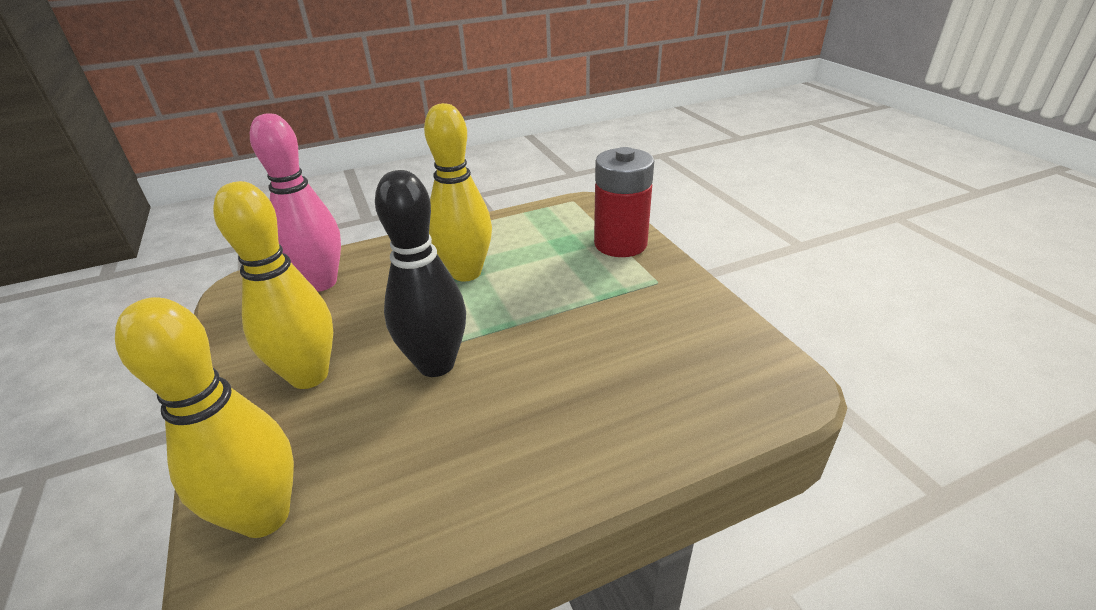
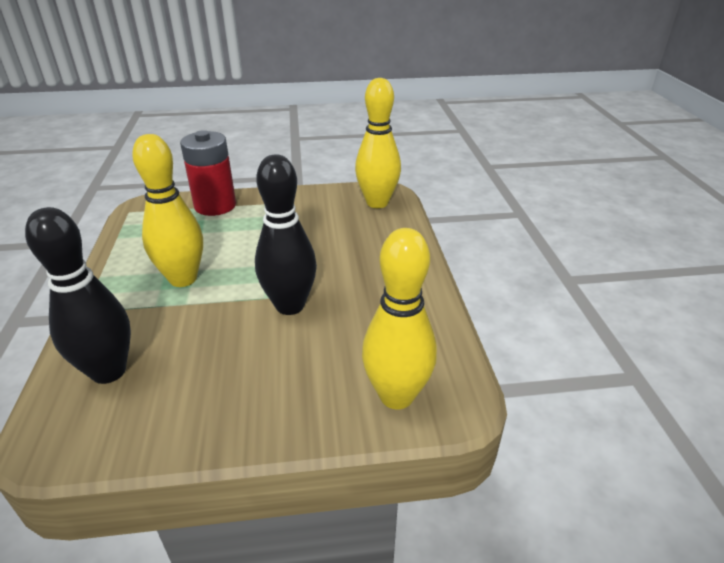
camera: 75 degrees left, 0 degrees up
(309, 375) = (256, 377): yellow bowling pin -> yellow bowling pin (377, 203)
(321, 283) = (108, 371): pink bowling pin -> black bowling pin

